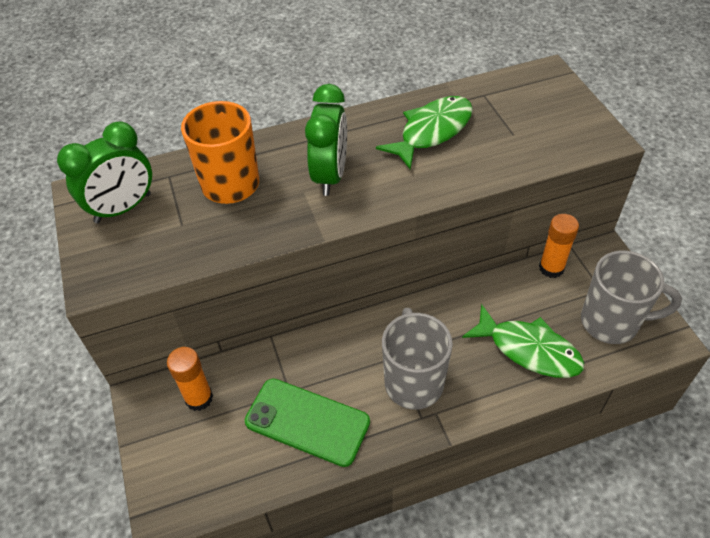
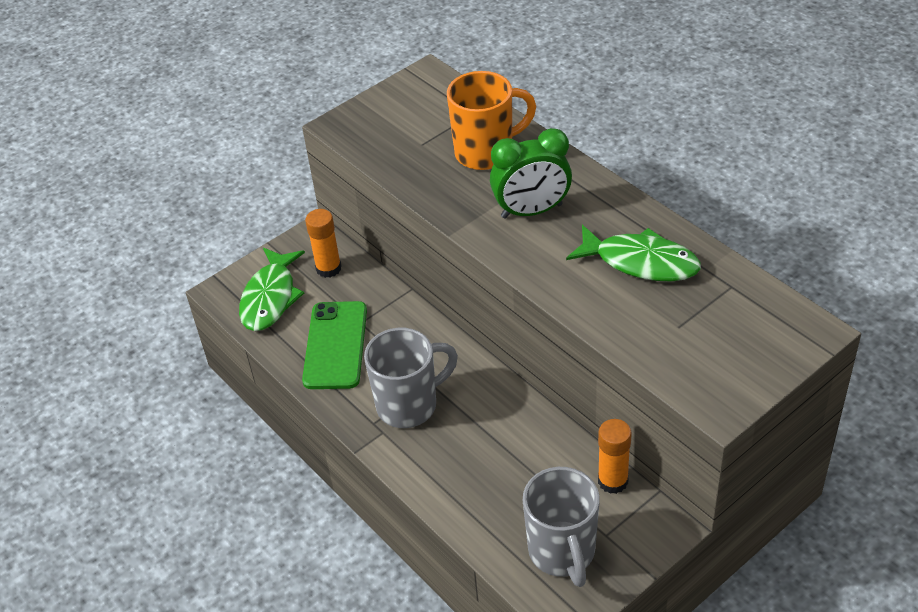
camera: 70 degrees right, 5 degrees down
(123, 208) = (421, 104): green clock -> none
(529, 349) = (489, 486): green fish -> green fish (270, 298)

